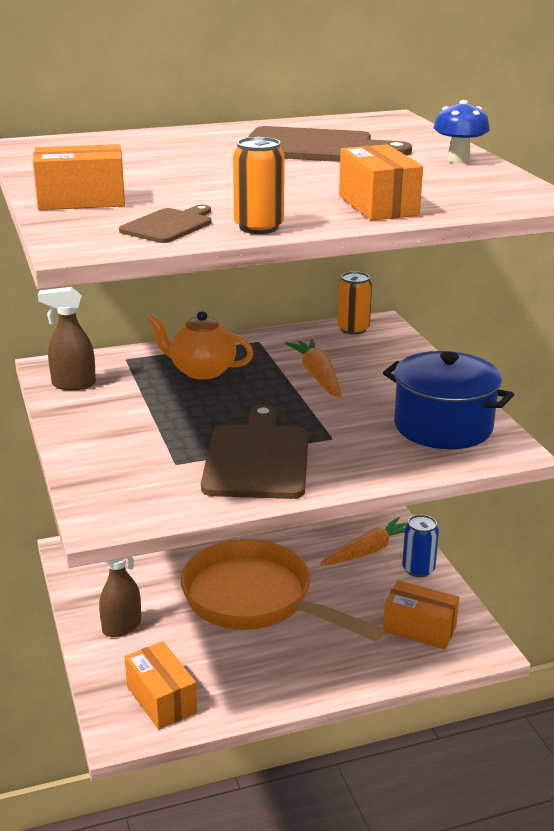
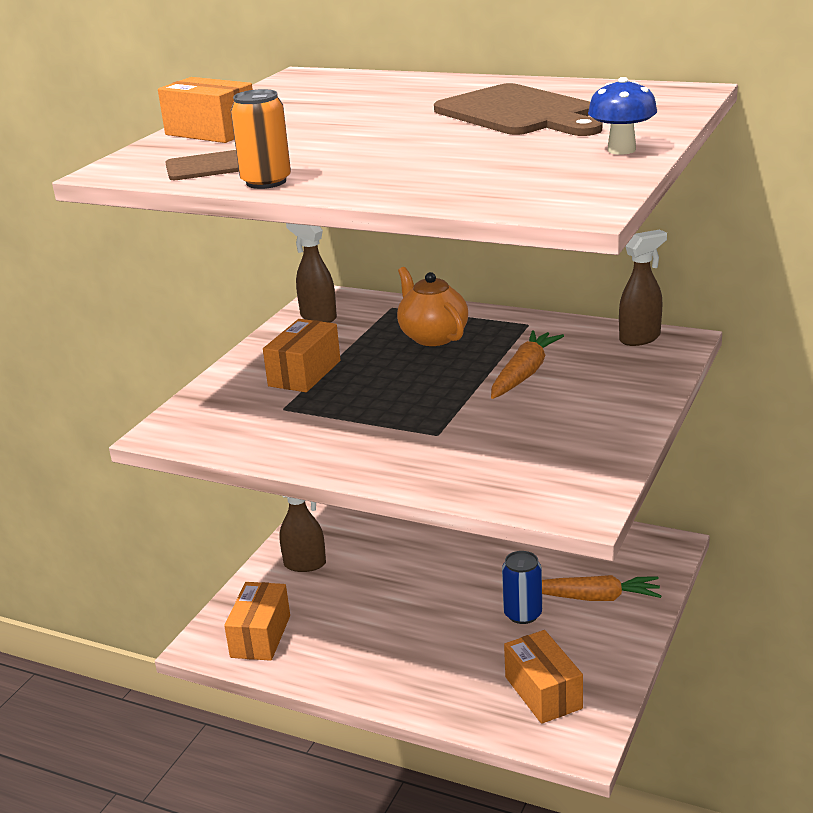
camera: 45 degrees right, 0 degrees up
(255, 600) = (433, 593): orange pan -> none
(257, 458) = (348, 428): brown cutting board -> none
(353, 329) = (640, 338): orange can -> brown spray bottle
(378, 205) = (411, 182): orange box -> orange box (304, 373)
(418, 569) = (620, 638): blue can -> blue can (523, 614)
(443, 426) = (556, 462): blue pot -> none

